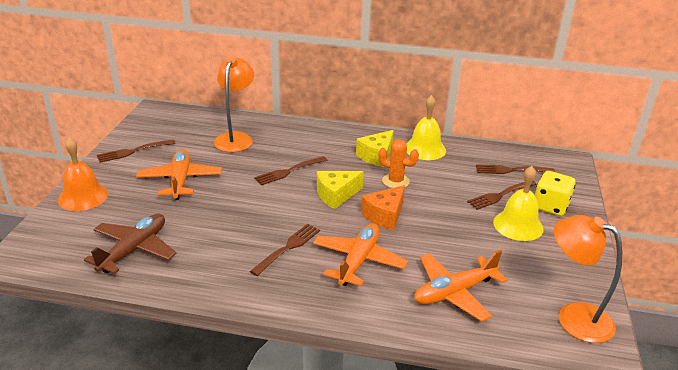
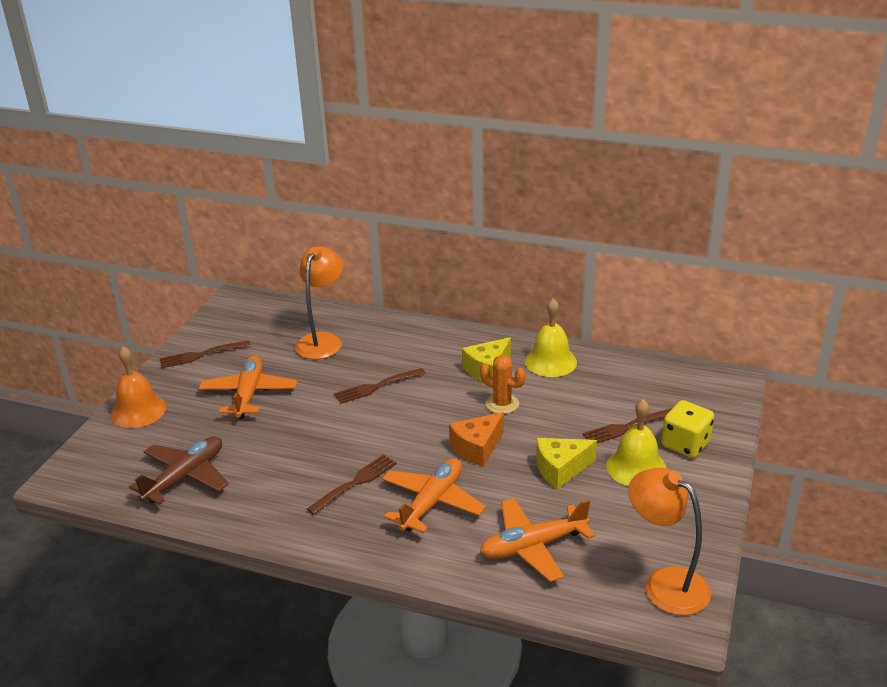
camera: 10 degrees right, 0 degrees up
(336, 195) = (426, 420): yellow cheese -> yellow cheese (561, 469)
(511, 170) = (651, 394): brown fork -> none

